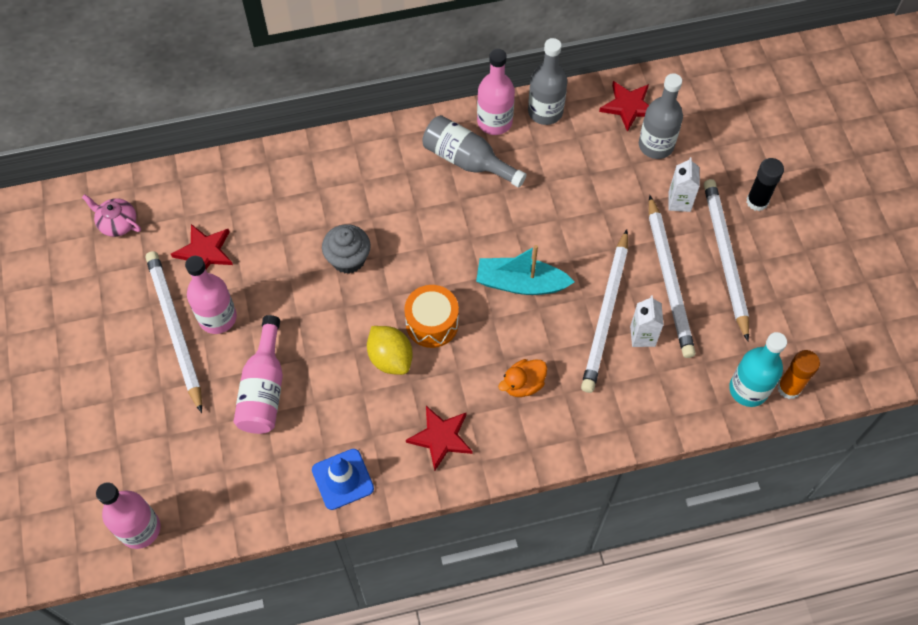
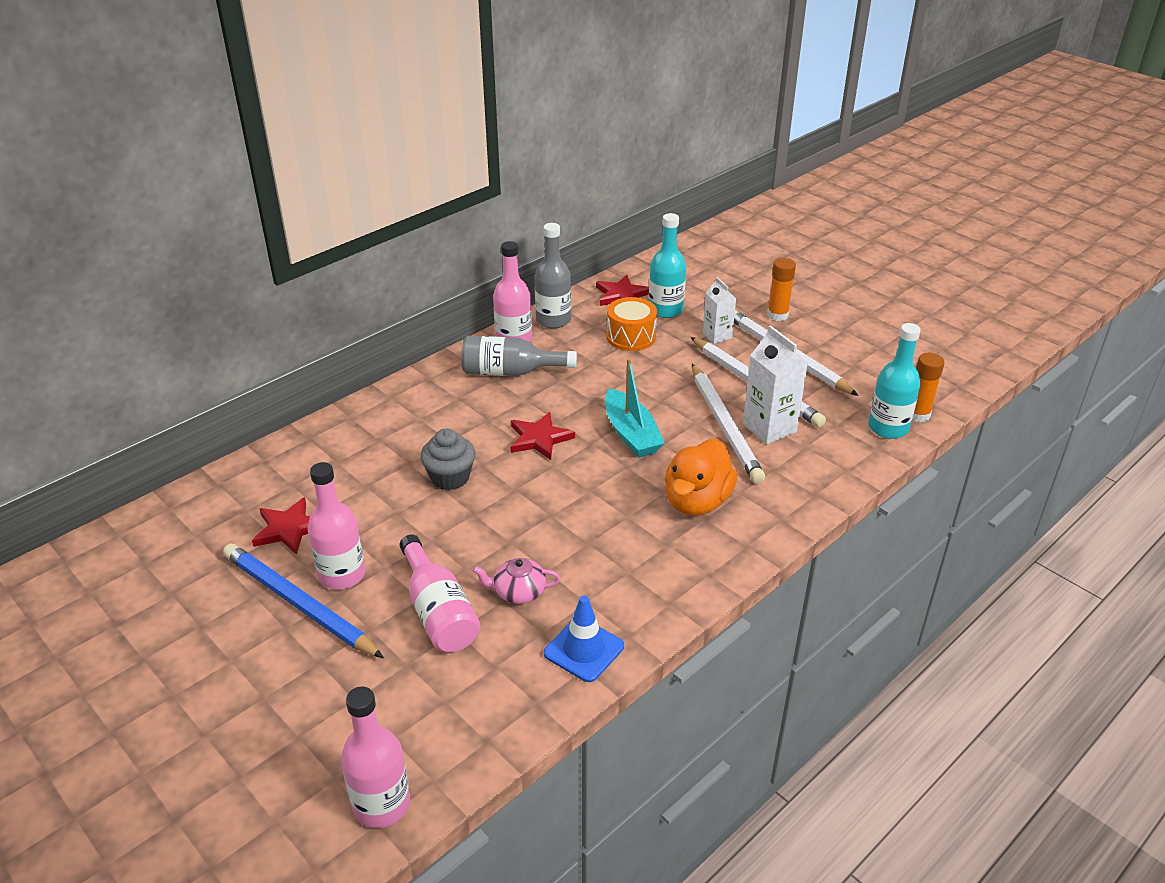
camera: 30 degrees left, 25 degrees down
(117, 223) = (168, 543): pink teapot -> pink teapot (518, 592)
(175, 330) = (298, 604): white pencil -> blue pencil
(390, 358) = (553, 534): yellow lemon -> none
(432, 323) = (573, 492): orange drum -> orange drum (631, 337)
(441, 437) = (655, 573): red star -> red star (539, 438)
(520, 283) = (631, 434): turquoise boat -> turquoise boat turned 90 degrees counterclockwise
(523, 384) = (697, 501): orange duck -> orange duck, size x1.72
(642, 336) = (769, 428): white carton -> white carton, size x1.60
(656, 145) = (665, 310): grey bottle -> turquoise bottle
(757, 201) = (777, 315): black glue stick -> orange glue stick

